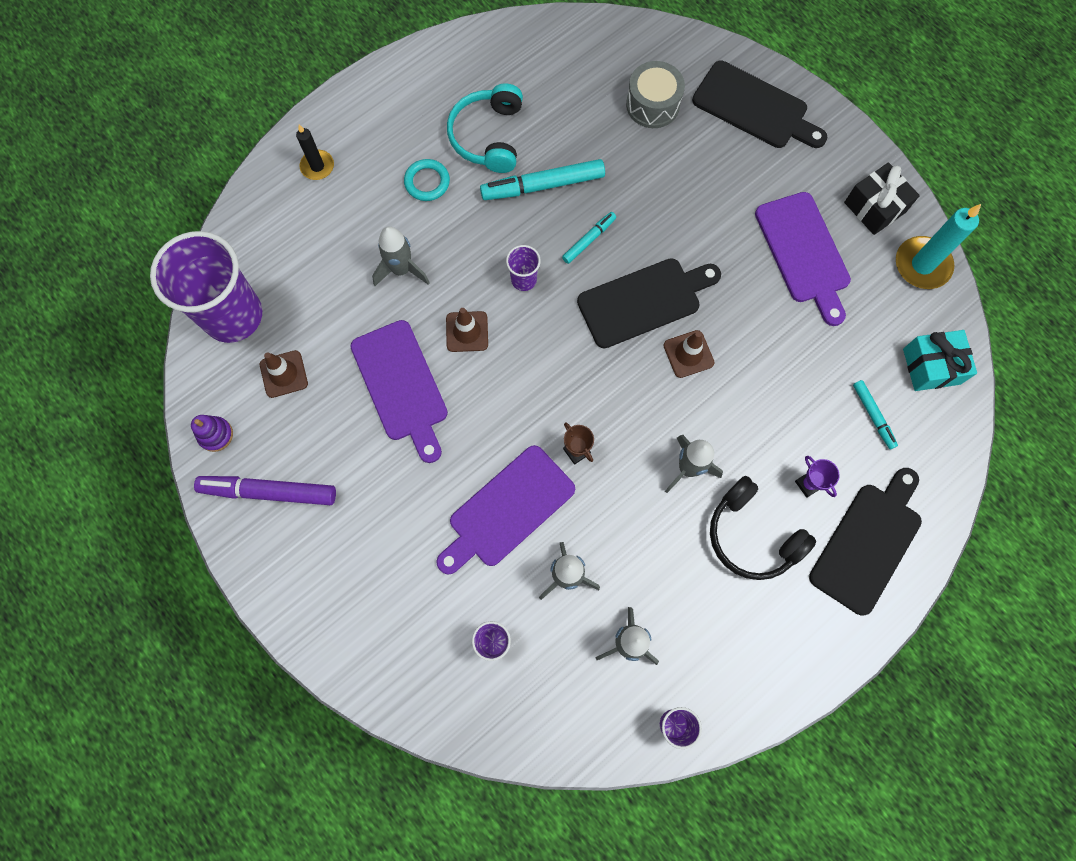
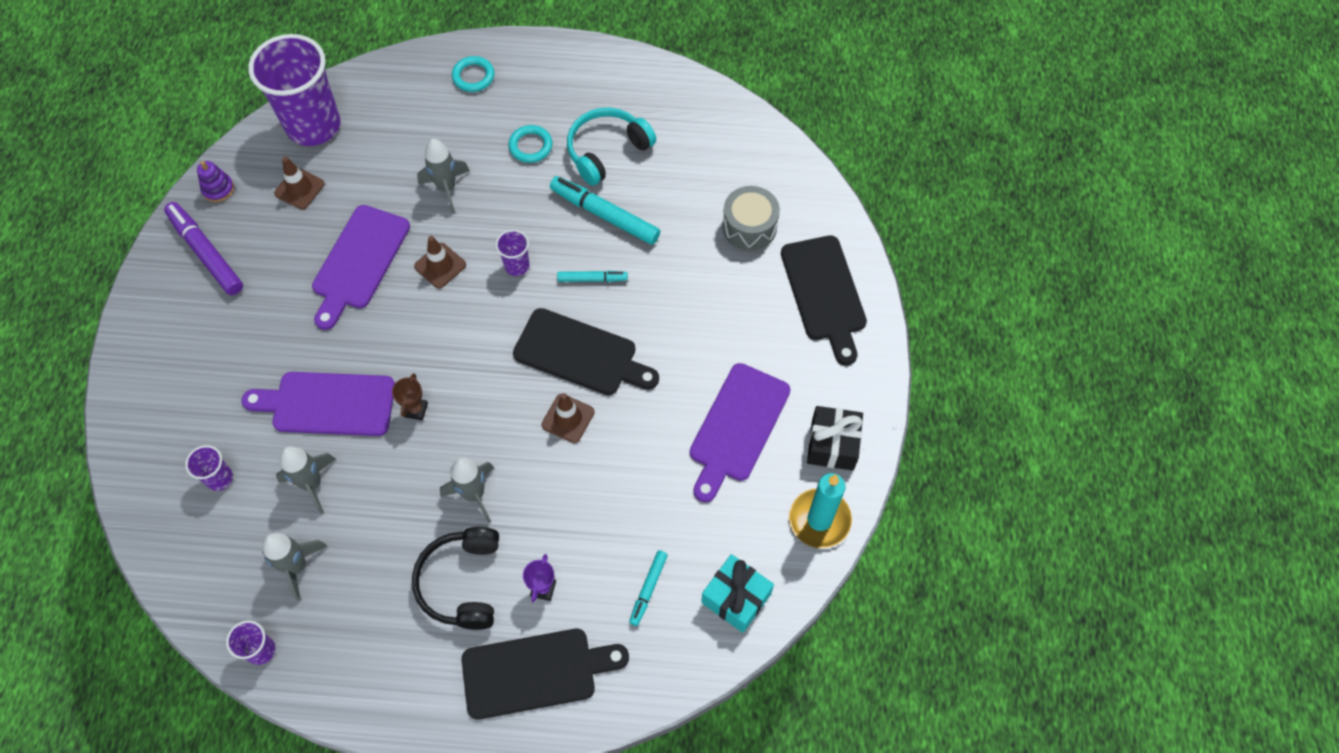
camera: 45 degrees right, 10 degrees down
(317, 166) = (473, 76): black candle -> turquoise ring

